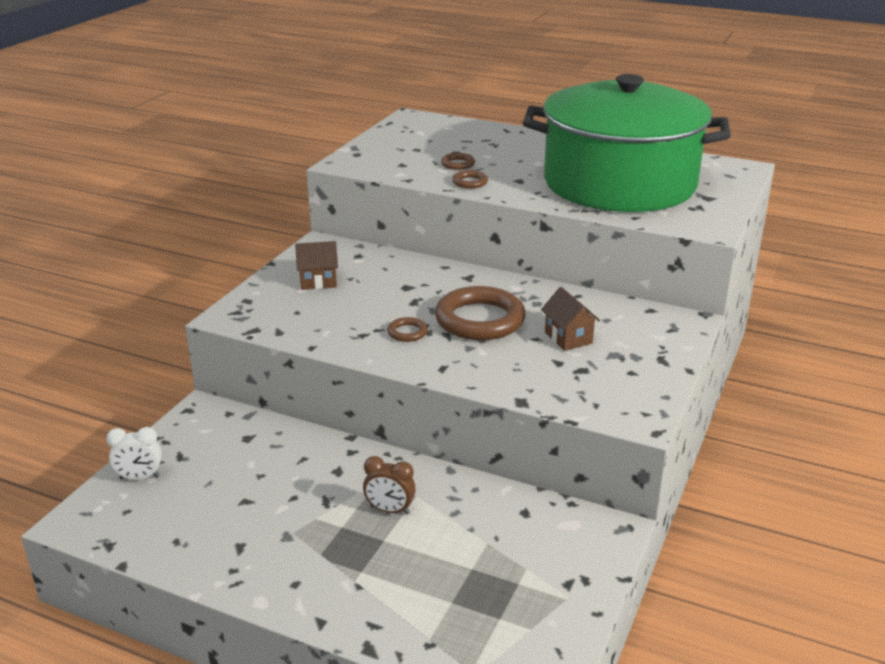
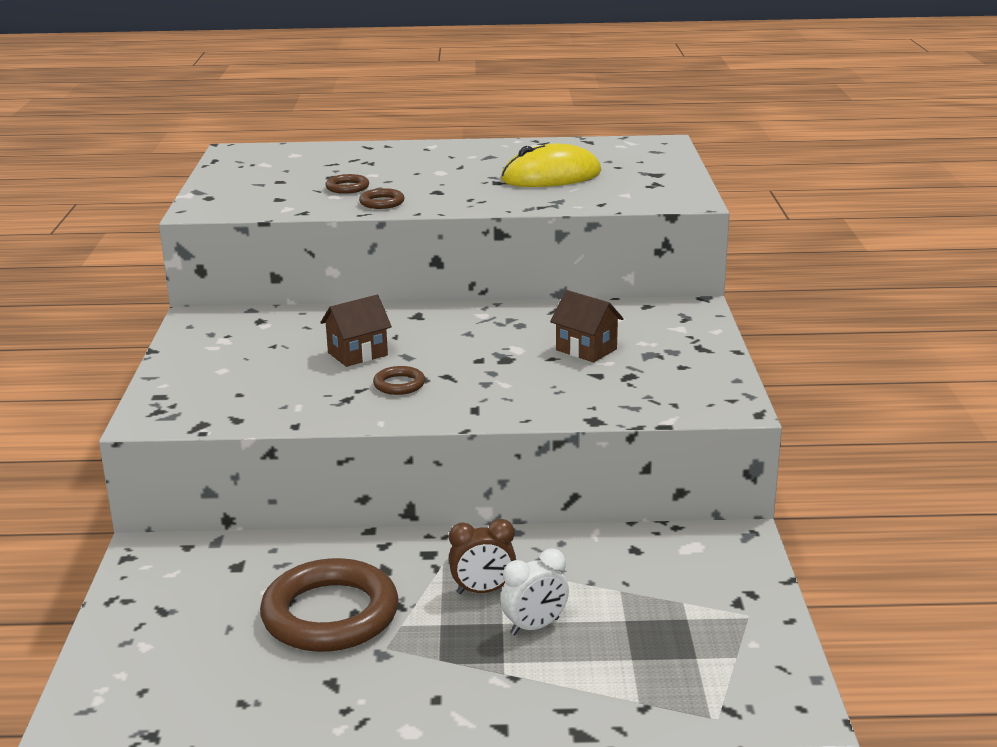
camera: 25 degrees left, 5 degrees down
(139, 477) = (127, 649): white clock -> white clock (535, 627)
(318, 281) = (235, 357): brown house -> brown house (357, 354)
(480, 320) = (472, 354): brown ring -> brown ring (330, 614)
(619, 183) = (551, 176): green pot -> yellow mouse

